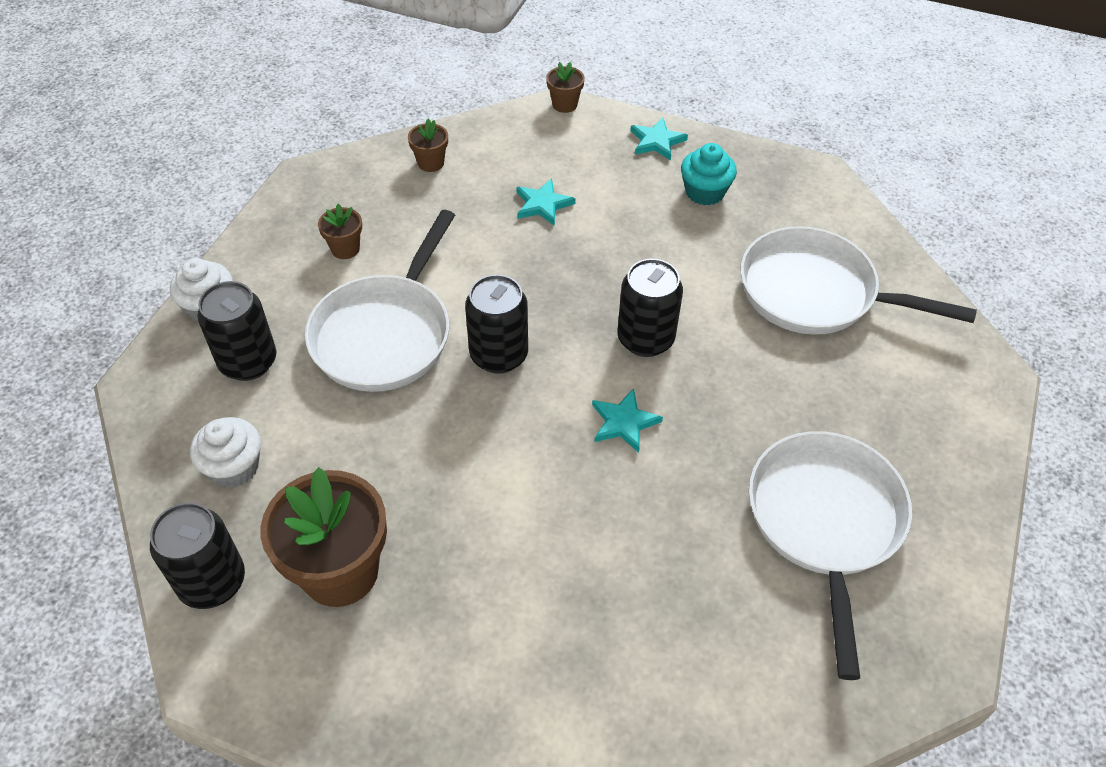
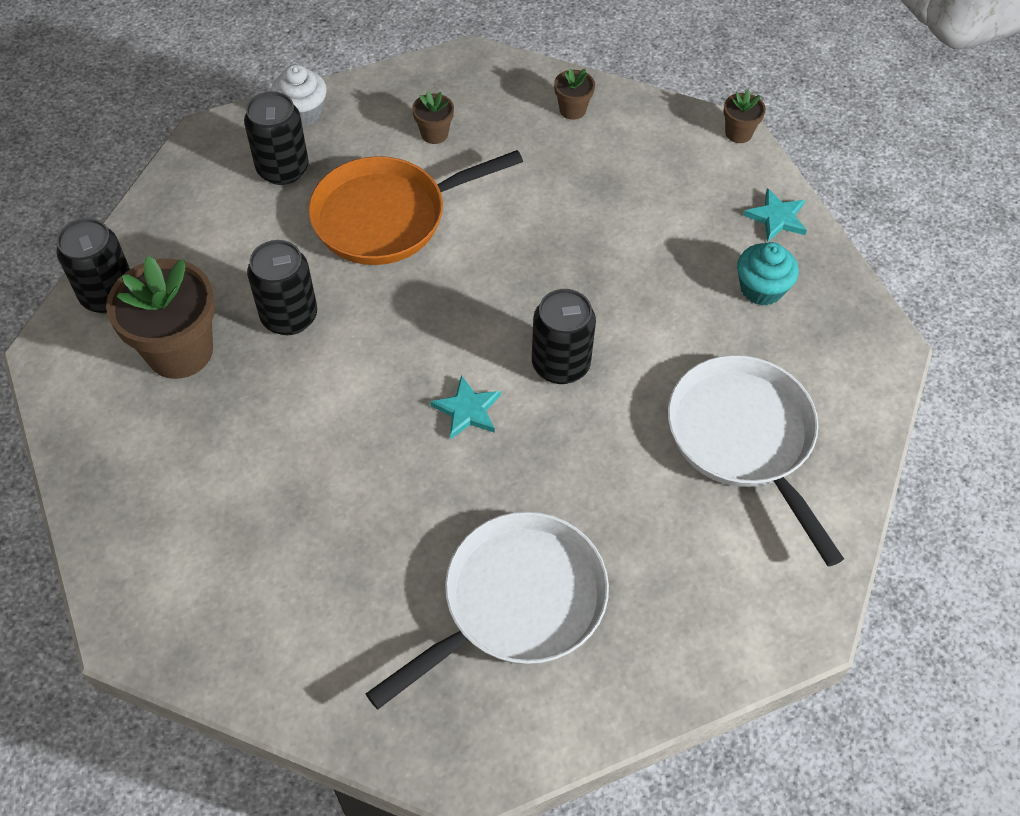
camera: 45 degrees right, 5 degrees up
(234, 467) = (198, 233): white cupcake -> none
(386, 333) = (388, 216): white pan -> orange pan
(499, 355) = (443, 292): black can -> black can (289, 316)
(543, 204) = (616, 203): turquoise star -> none

